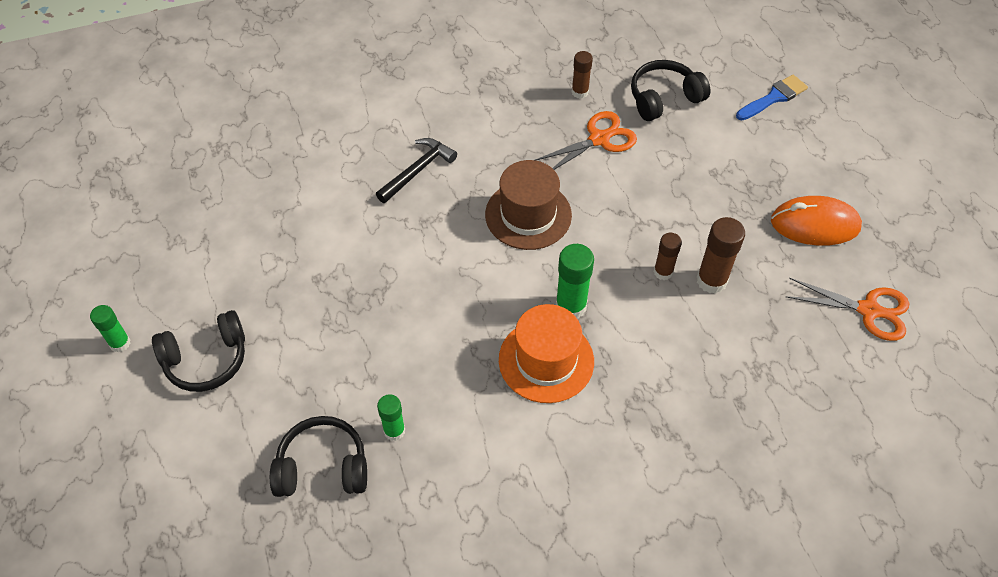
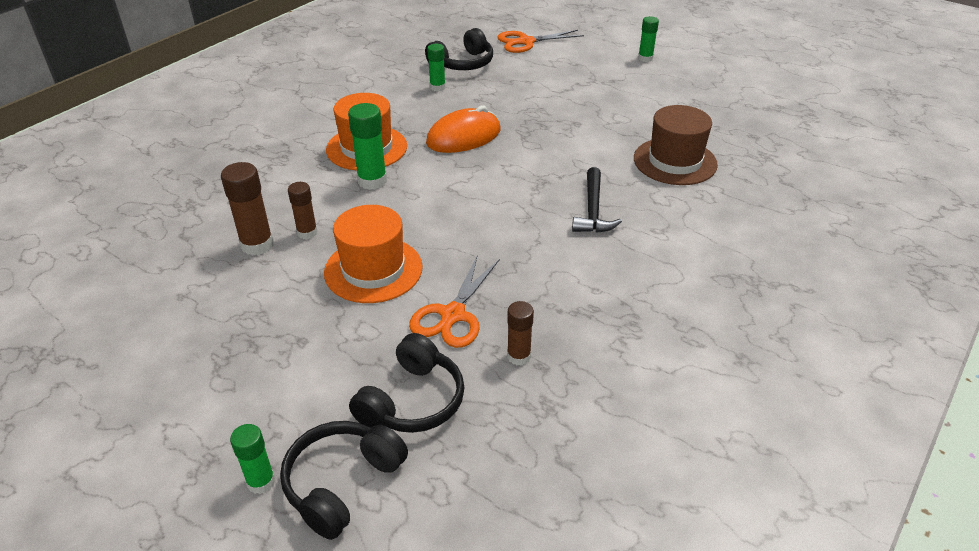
camera: 145 degrees right, 15 degrees down
(206, 360) = (586, 70): black headphones -> black headphones (342, 483)
(528, 215) = (462, 221): brown hat -> brown hat (675, 161)
(630, 205) = (373, 270): none -> orange hat
(774, 98) = (261, 482): blue brush -> green glue stick
(815, 224) = (160, 339): orange mouse -> orange mouse (464, 137)
(868, 310) = (86, 285): orange scissors -> orange scissors (526, 42)

